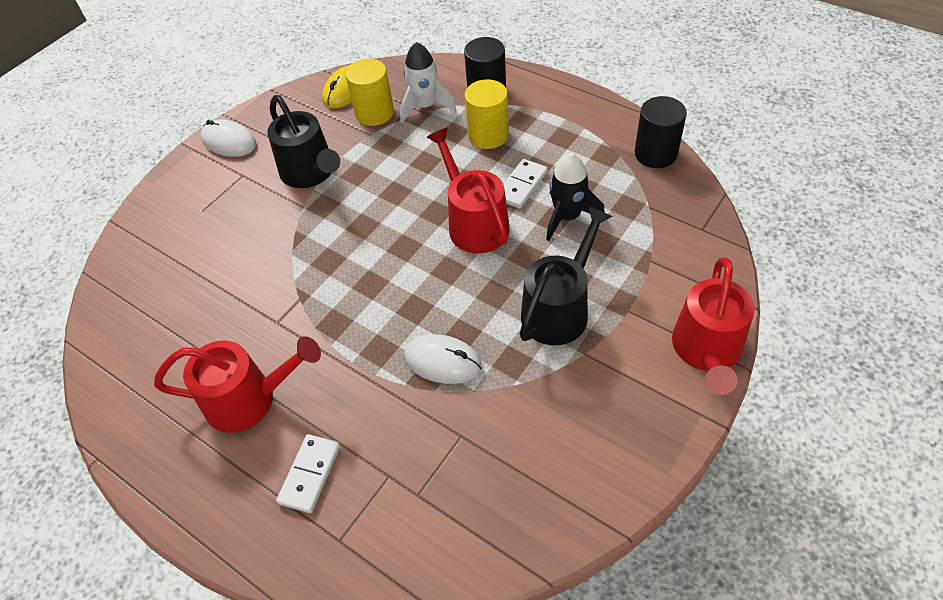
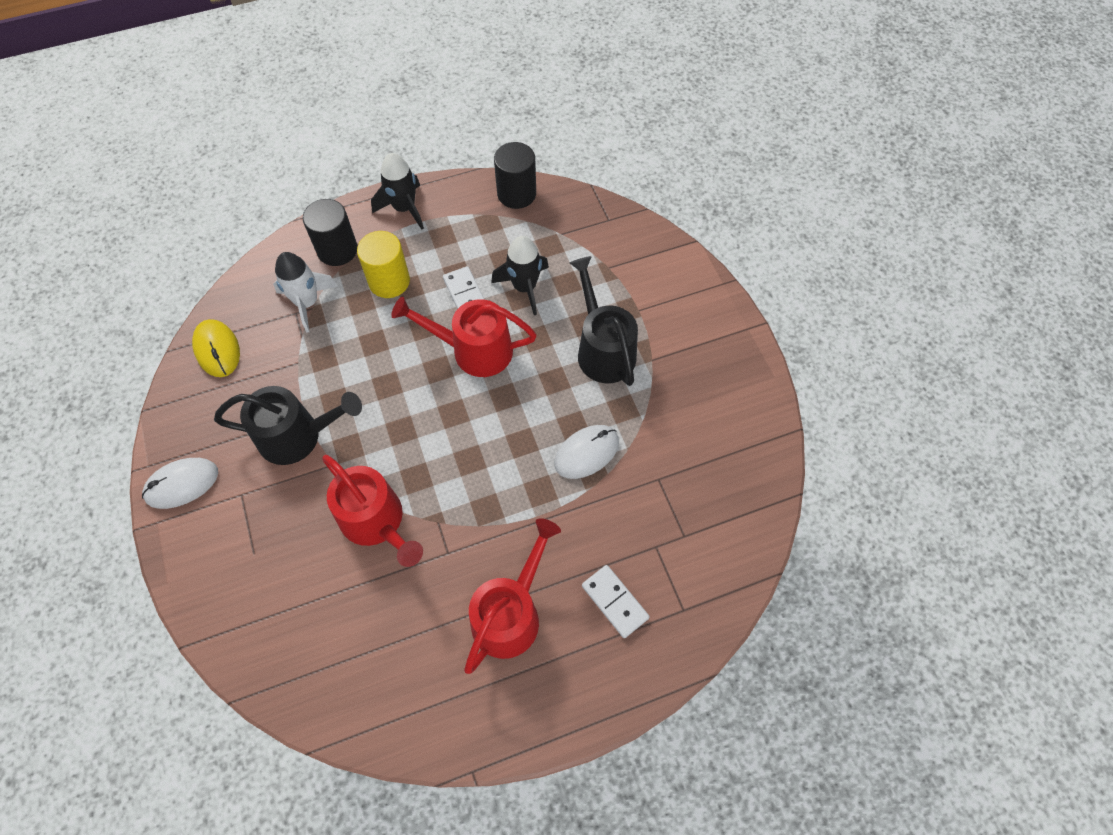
camera: 60 degrees left, 10 degrees up
(374, 113) = (273, 345): yellow cylinder -> none
(564, 101) = (404, 208): none -> black rocket
(707, 351) = (705, 291): red watering can -> red watering can (377, 522)

